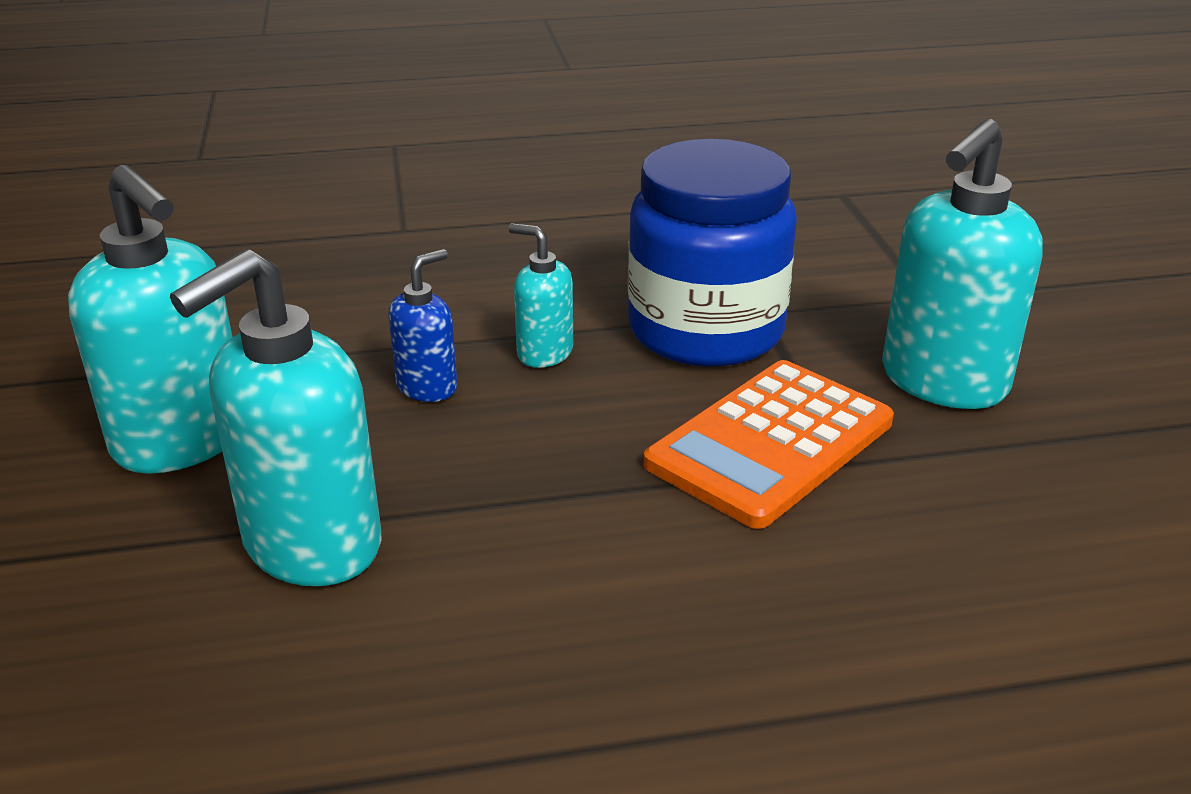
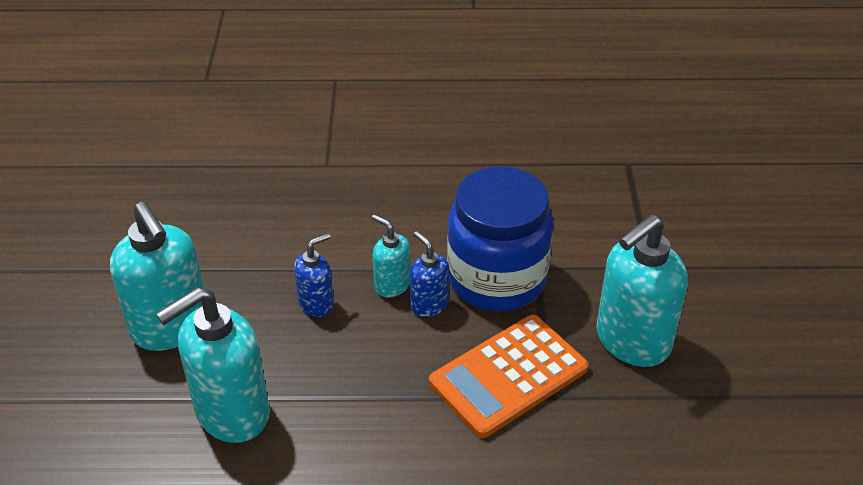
camera: 10 degrees right, 10 degrees up
(611, 370) = (429, 304): none -> blue soap dispenser

